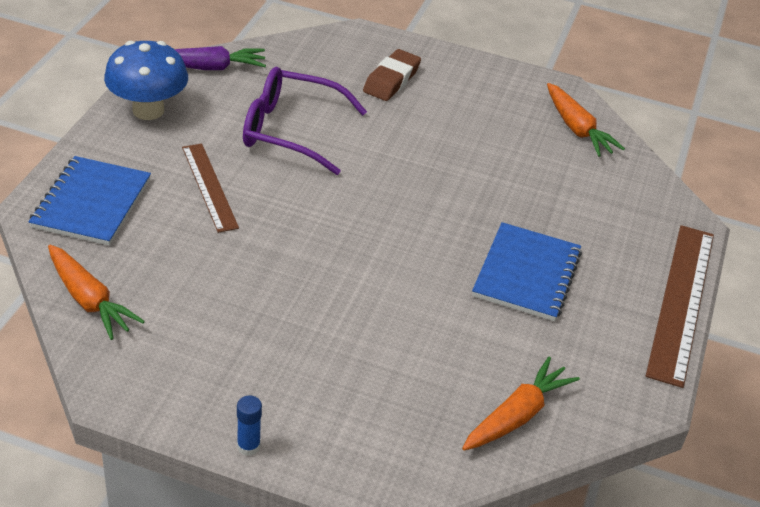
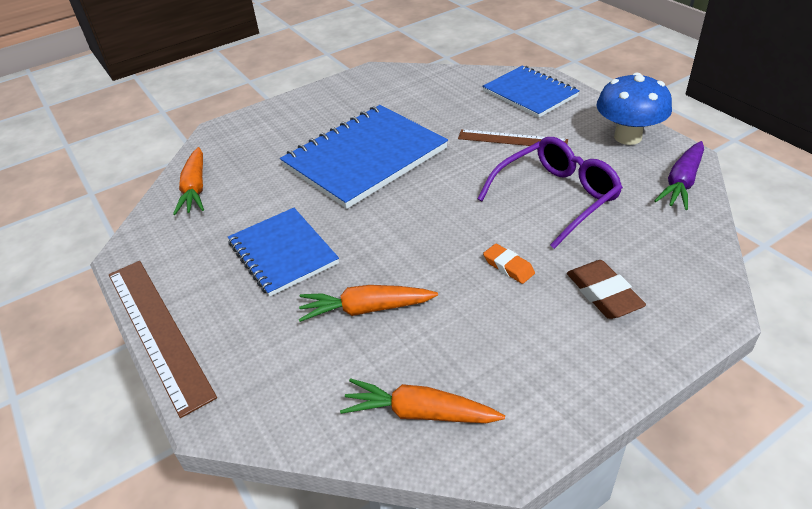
camera: 135 degrees right, 0 degrees up
(89, 300) = (443, 77): orange carrot -> orange carrot (366, 309)
(248, 446) = (295, 97): blue glue stick -> none
(334, 290) = (365, 158): none -> blue notebook
(407, 132) = (508, 267): none -> orange eraser

